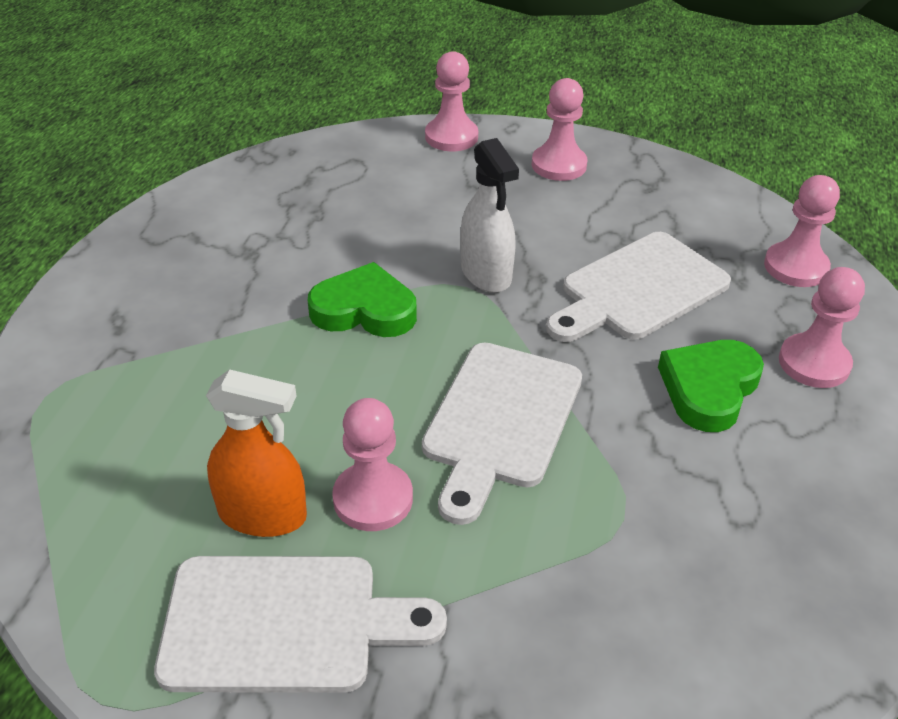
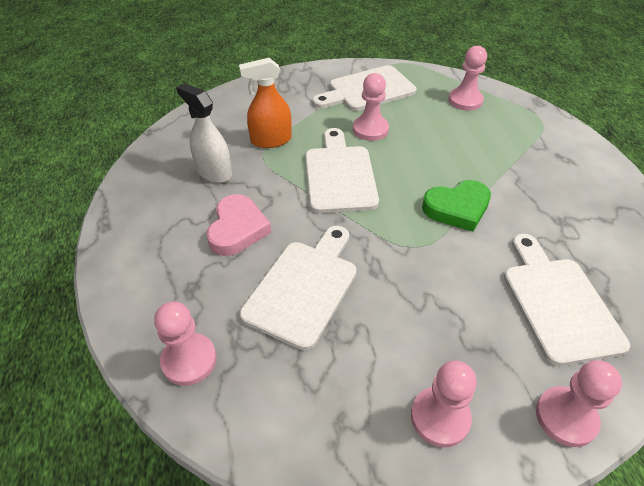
camera: 155 degrees right, 5 degrees up
(263, 515) = (406, 112): orange spray bottle -> orange spray bottle (271, 140)
(362, 192) = (558, 303): none -> white cutting board
(486, 274) = (410, 261): white spray bottle -> white spray bottle (214, 172)
(709, 389) = (237, 229): green heart -> pink heart
(814, 363) = (174, 269): pink pawn -> pink pawn (465, 100)

